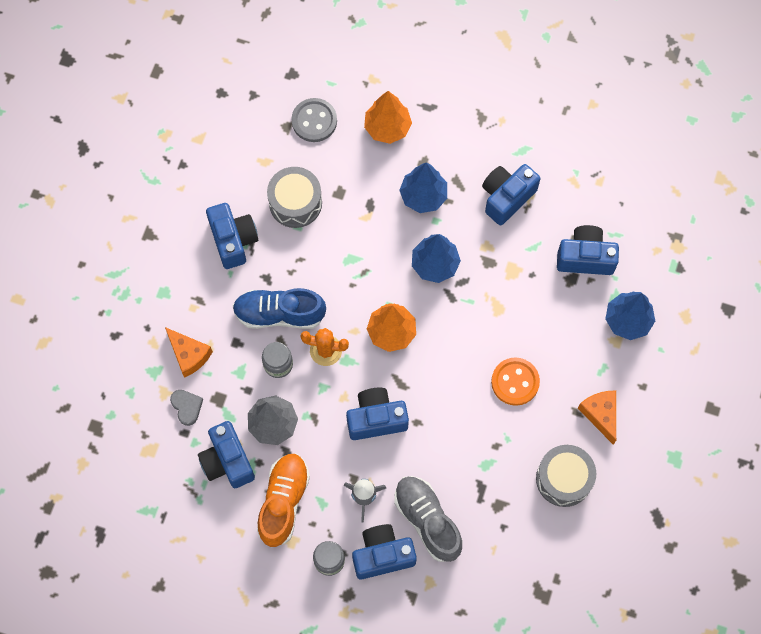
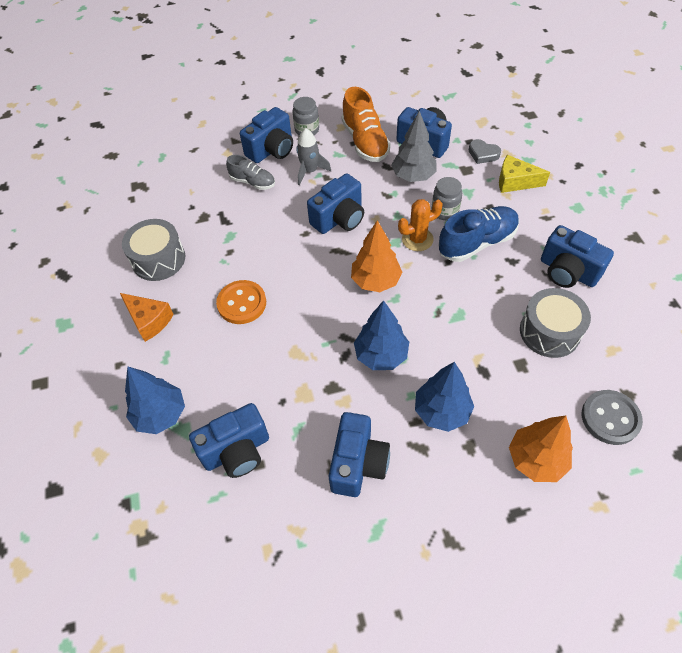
camera: 150 degrees right, 15 degrees down
(189, 355) = (515, 182): orange cheese -> yellow cheese
(427, 521) = (253, 182): grey shoe -> grey shoe, size x0.61

